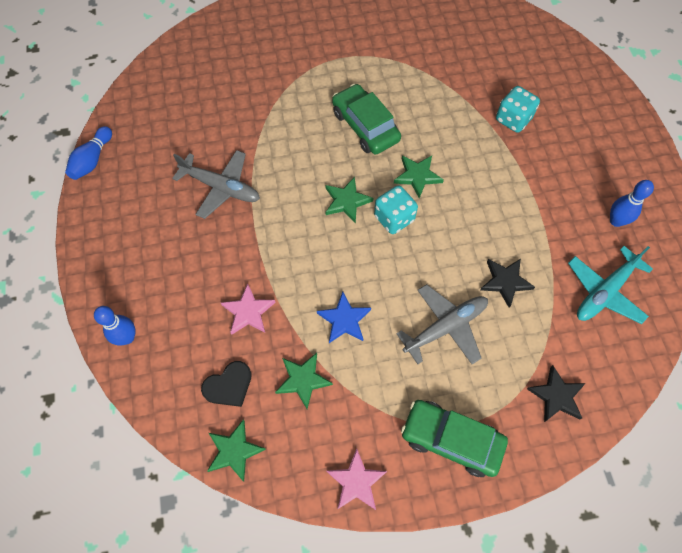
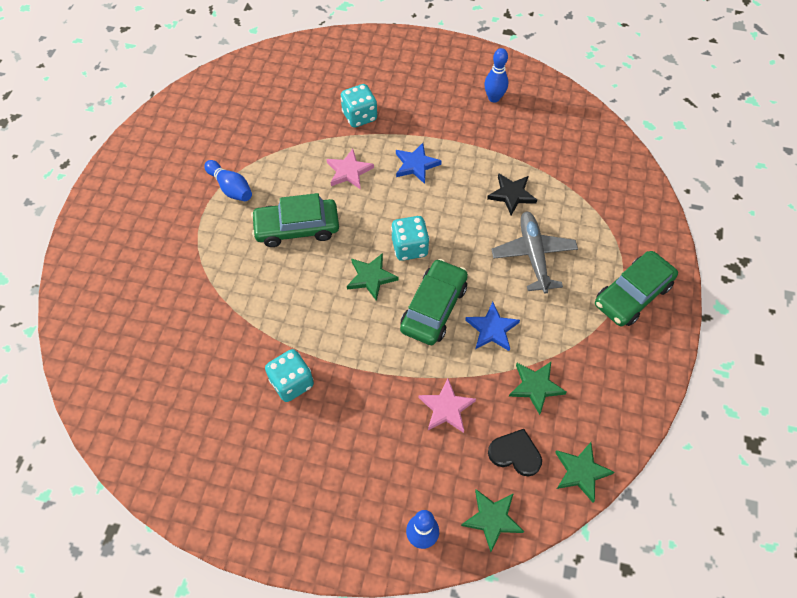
camera: 65 degrees left, 5 degrees down
(92, 160) = (176, 506): blue bowling pin -> blue bowling pin (231, 188)
(220, 187) = (292, 383): grey plane -> turquoise dice
(229, 386) = (515, 454): black heart -> black heart turned 60 degrees counterclockwise
(342, 262) = (433, 308): none -> green car
(356, 482) = (643, 380): pink star -> pink star (349, 171)
(417, 176) = (376, 211): green star -> green star (492, 519)
(488, 186) = (416, 165): none -> blue star
(556, 396) = (623, 207): black star -> none
(605, 291) = (550, 135): turquoise plane -> none

